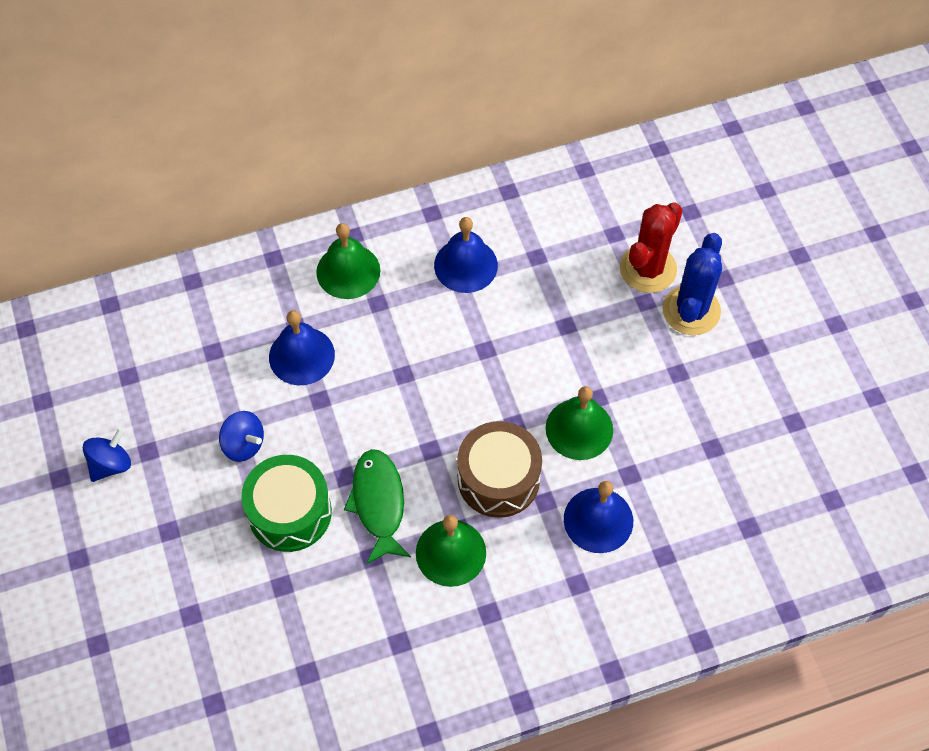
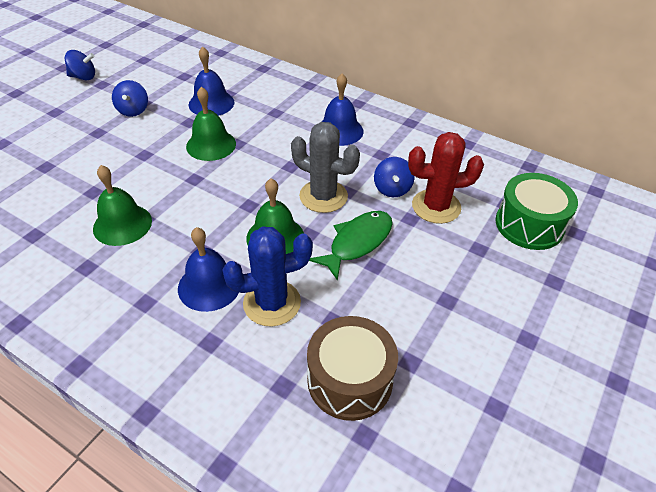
camera: 50 degrees right, 15 degrees down
(290, 512) = (100, 146): green drum -> green drum (529, 224)
(348, 271) = (284, 93): green bell -> green bell (211, 145)
(378, 503) = (135, 176): green fish -> green fish (357, 243)
(498, 479) = (199, 218): brown drum -> brown drum (350, 380)
(556, 351) = (323, 196): none -> grey cactus
(595, 286) = (392, 189): none -> blue spinning top
(691, 310) = (432, 245): blue cactus -> blue cactus (272, 303)

